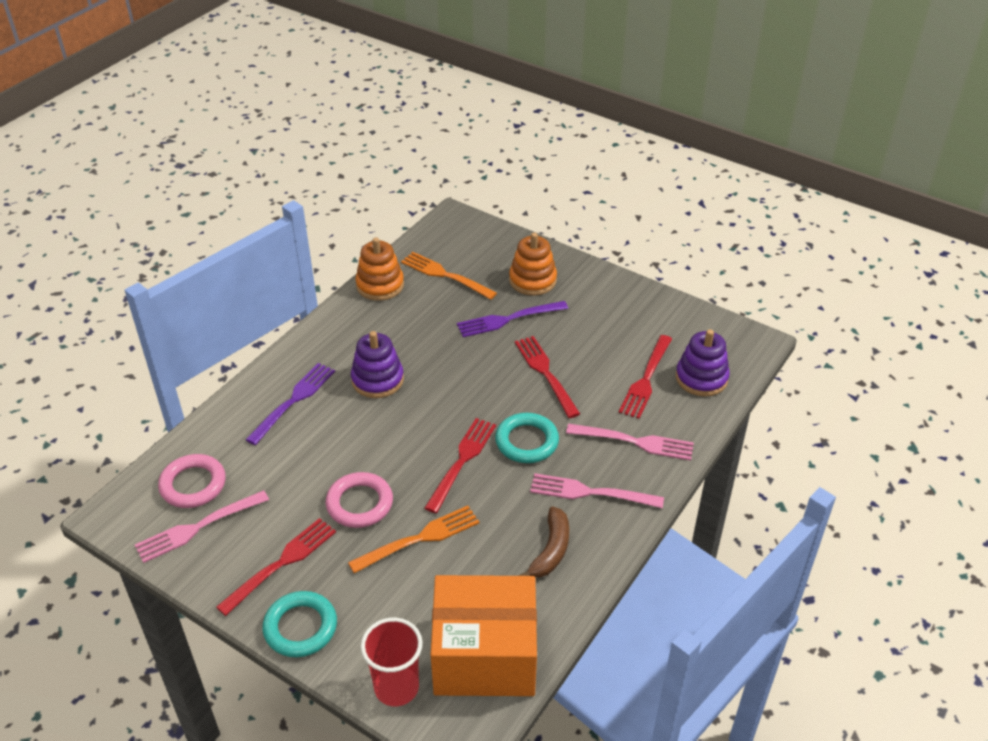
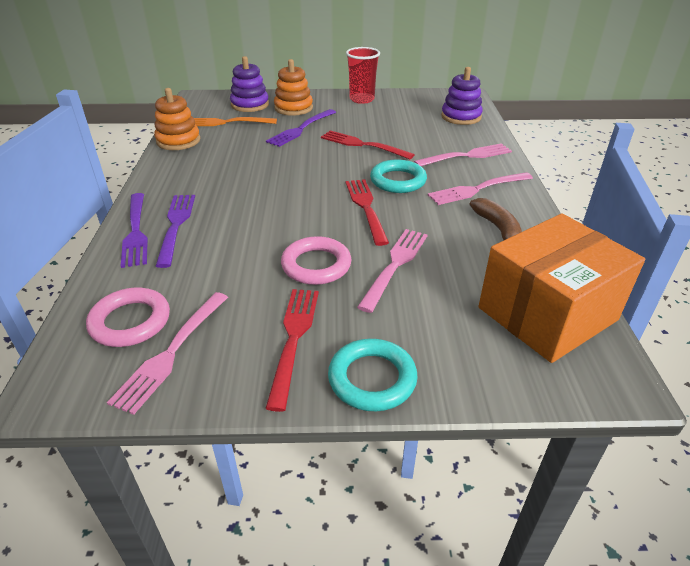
camera: 35 degrees left, 5 degrees down
(260, 392) = (135, 231): none -> purple fork
(377, 380) = (239, 188): purple stacking toy -> purple stacking toy (250, 105)
(396, 687) = (515, 376): red cup -> red cup (362, 99)
(419, 539) = (395, 265): orange fork -> pink fork
(646, 379) = (430, 127): red fork -> none

